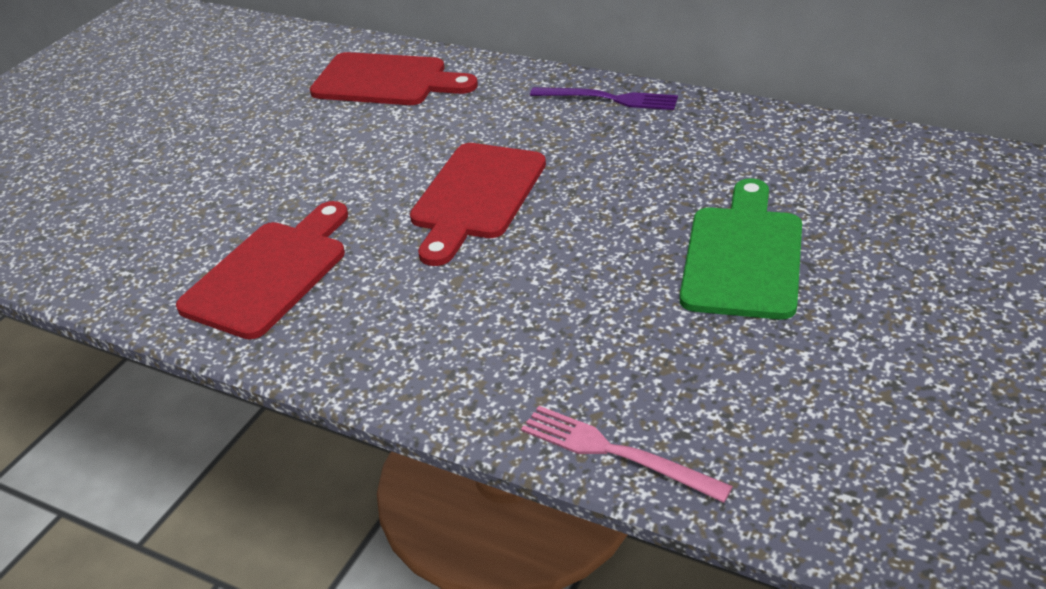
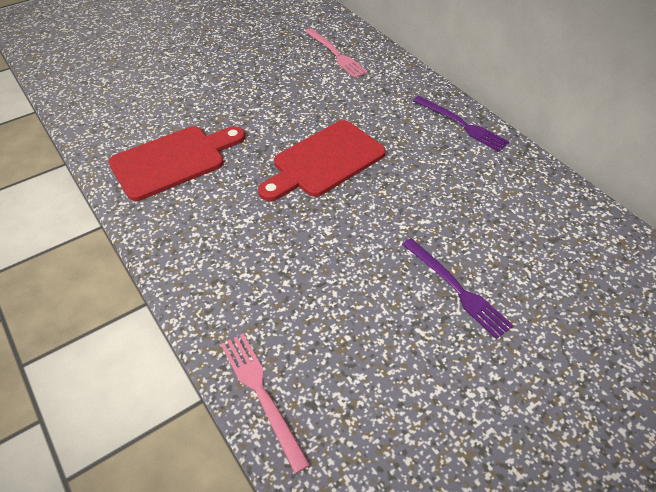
camera: 25 degrees right, 10 degrees up
(386, 81) = (336, 54): red cutting board -> pink fork
(743, 256) = (457, 289): green cutting board -> purple fork

